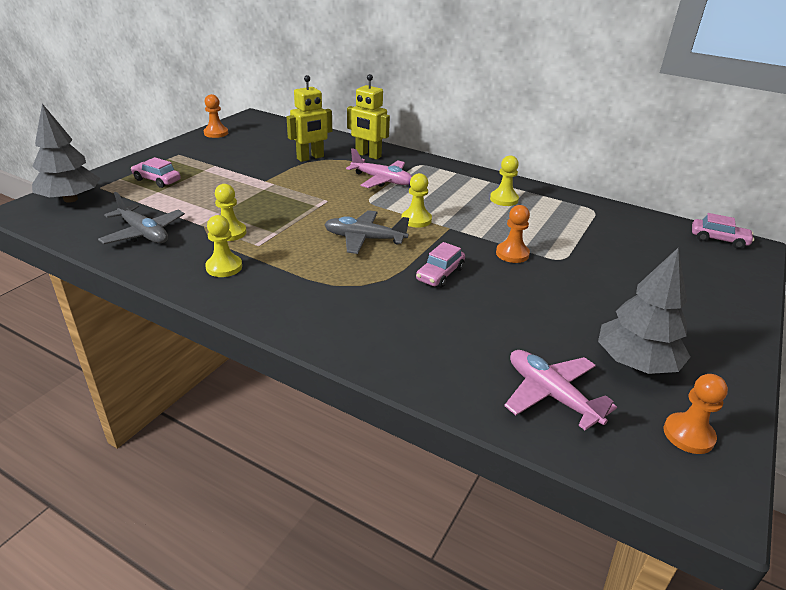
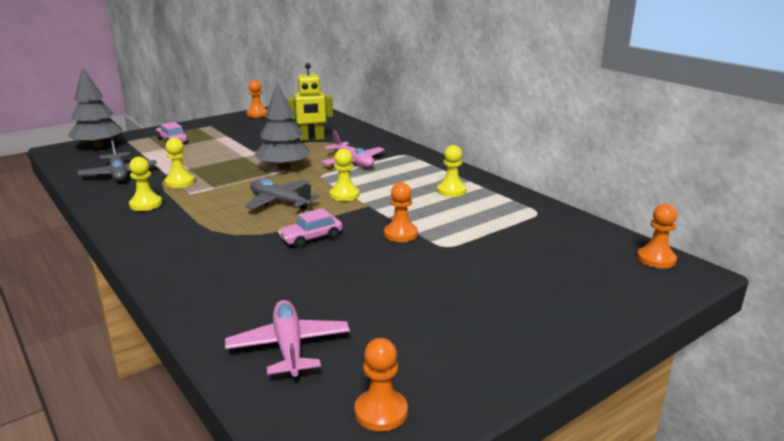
camera: 25 degrees right, 10 degrees down
(368, 155) = (365, 142): yellow robot -> none
(636, 363) = (407, 342): grey tree -> grey tree (283, 168)
(718, 239) = (656, 259): pink car -> orange pawn

